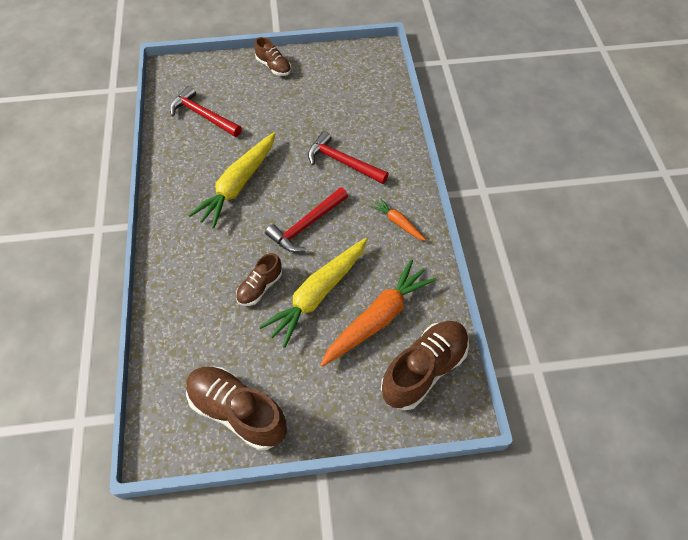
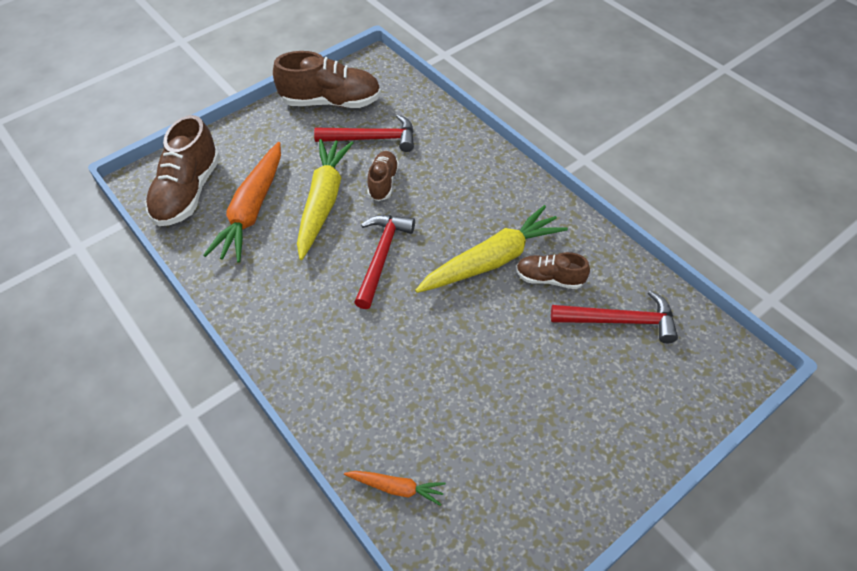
camera: 150 degrees right, 5 degrees down
(238, 185) = (492, 260): yellow carrot -> yellow carrot turned 60 degrees clockwise
(273, 67) = (612, 456): brown shoe -> brown shoe (549, 278)
(342, 162) = (394, 352): red hammer -> red hammer (372, 139)
(398, 223) = (279, 310): orange carrot -> orange carrot (396, 488)

